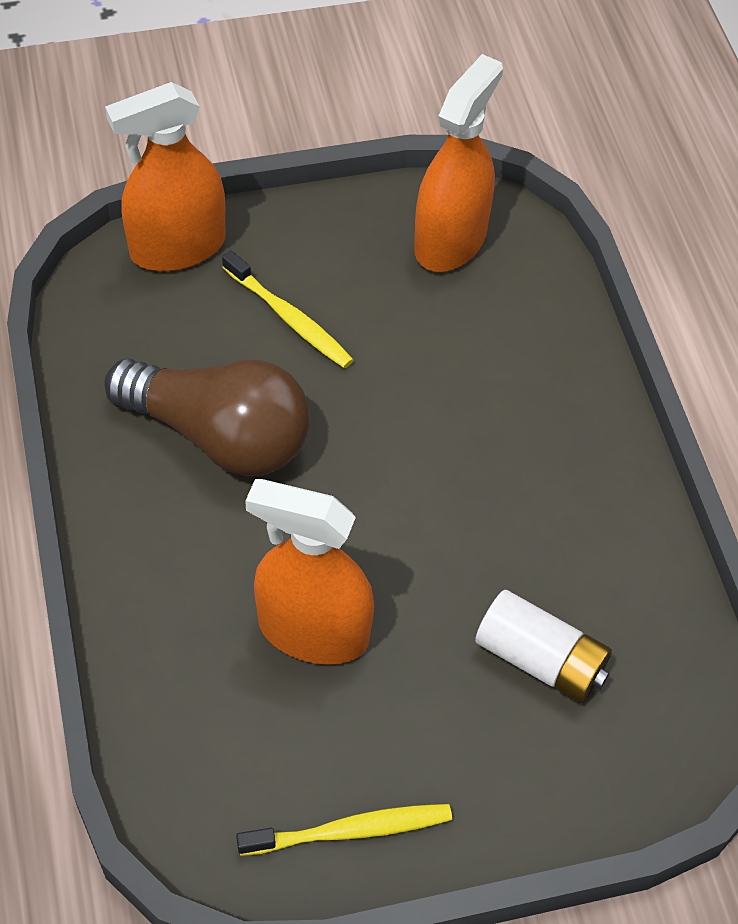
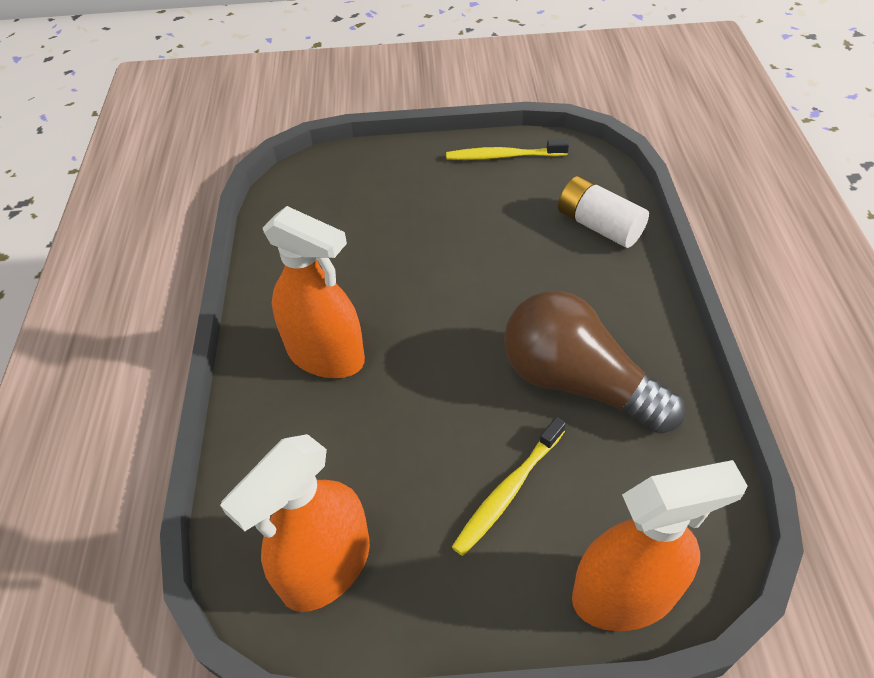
camera: 165 degrees left, 5 degrees down
(289, 318) = (508, 491): yellow toothbrush -> yellow toothbrush turned 105 degrees counterclockwise
(313, 631) = (513, 246): orange spray bottle -> orange spray bottle (325, 355)
(540, 660) = (369, 220): white battery -> white battery (599, 226)

